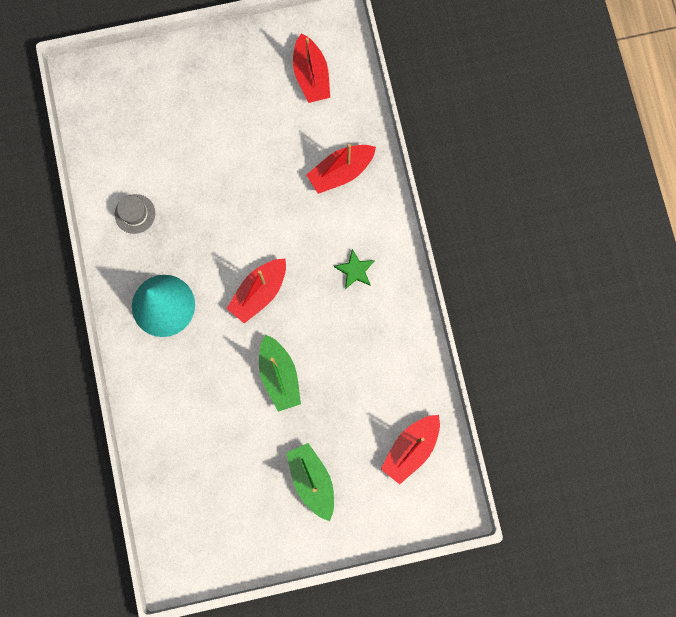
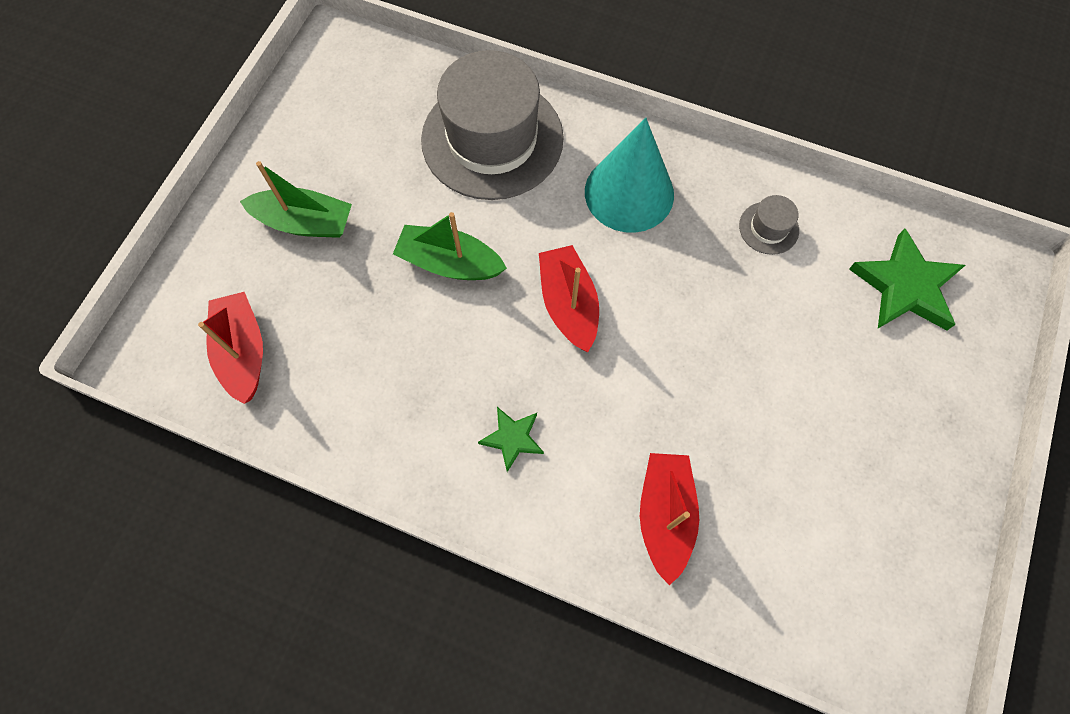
camera: 125 degrees right, 10 degrees down
(125, 123) = (905, 286): none -> green star
(179, 412) = (492, 139): none -> grey hat
(311, 76) = (844, 575): red boat -> none

